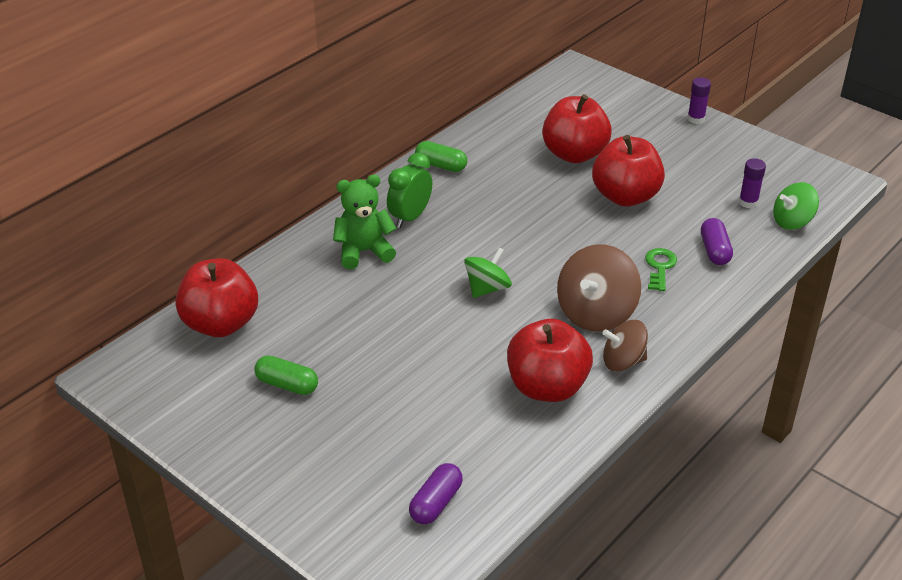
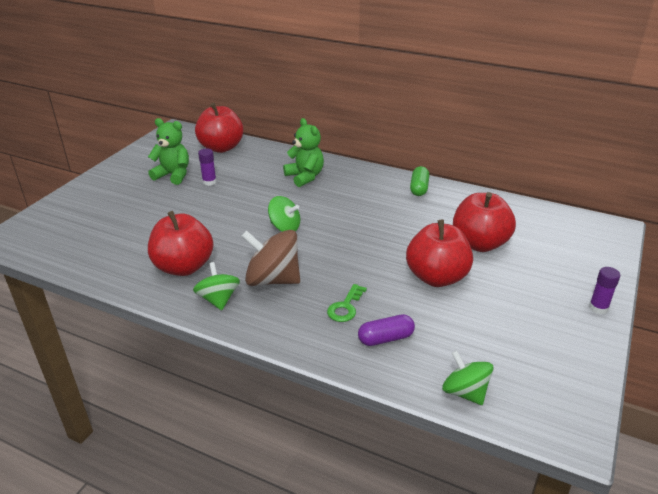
camera: 75 degrees right, 5 degrees down
(287, 384) = (173, 175): green capsule -> green teddy bear
(410, 217) = (350, 186): green clock -> none
(436, 503) = (73, 239): purple capsule -> none
(623, 361) = (218, 299): brown spinning top -> green spinning top
(660, 267) = (345, 307): green key -> green key turned 120 degrees clockwise
(748, 202) = (478, 356): purple glue stick -> purple glue stick (209, 182)

